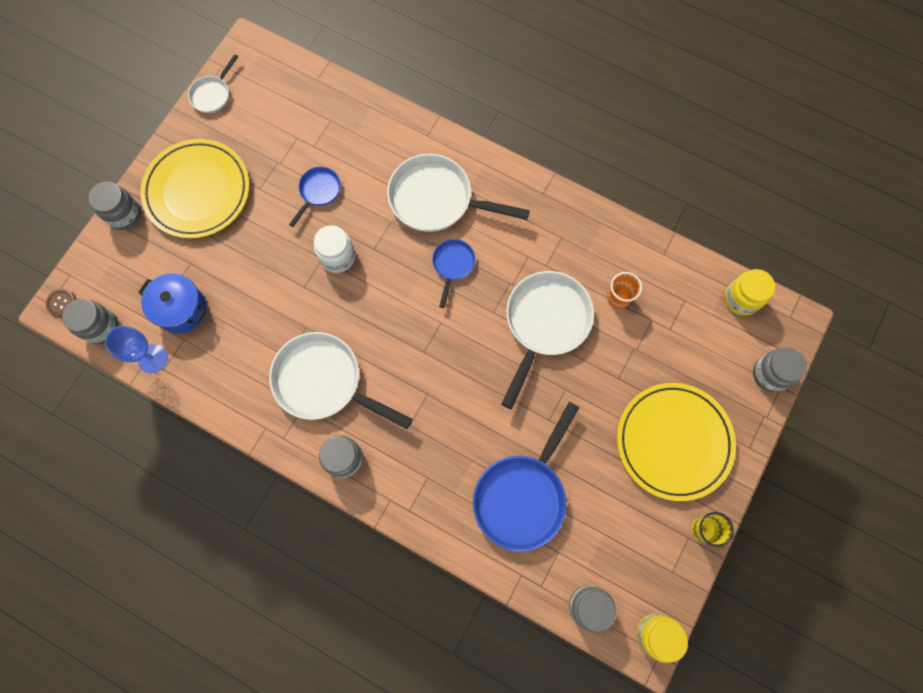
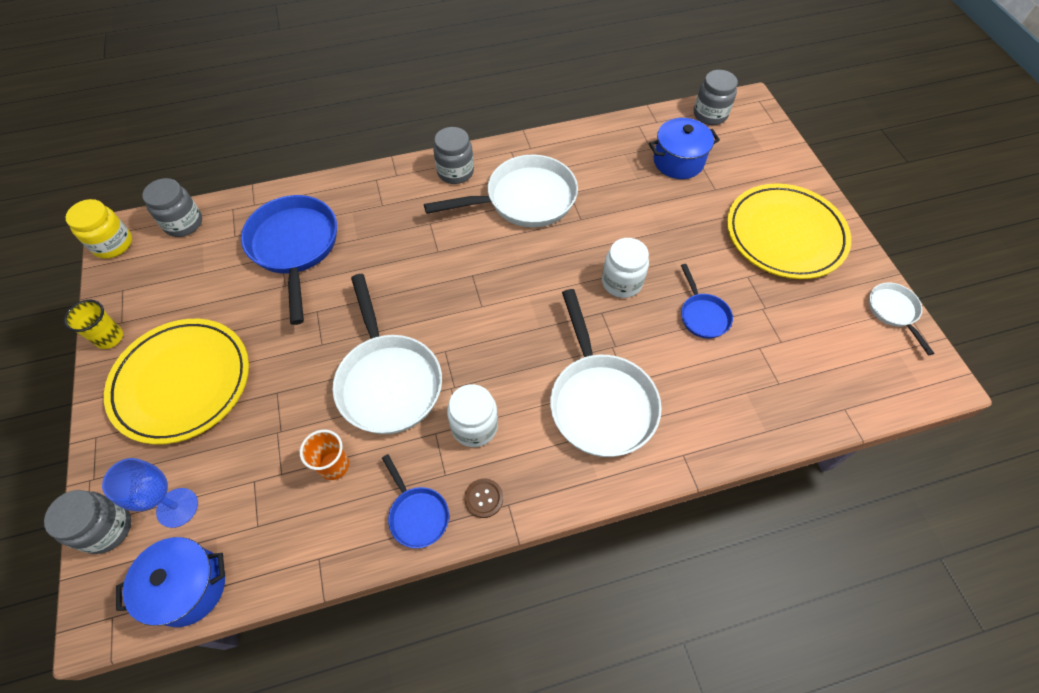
camera: 135 degrees right, 15 degrees down
(61, 303) = (753, 106): brown button -> brown button (484, 498)
(124, 214) = (803, 179): grey jar -> none
(152, 358) = (654, 125): blue goblet -> blue goblet (177, 507)
(437, 200) = (600, 401): white pan -> white pan turned 105 degrees clockwise
(452, 265) = (521, 358): blue pan -> blue pan (417, 514)
(520, 249) = (474, 426): none -> white jar
(741, 299) = (188, 587): yellow jar -> blue pot

